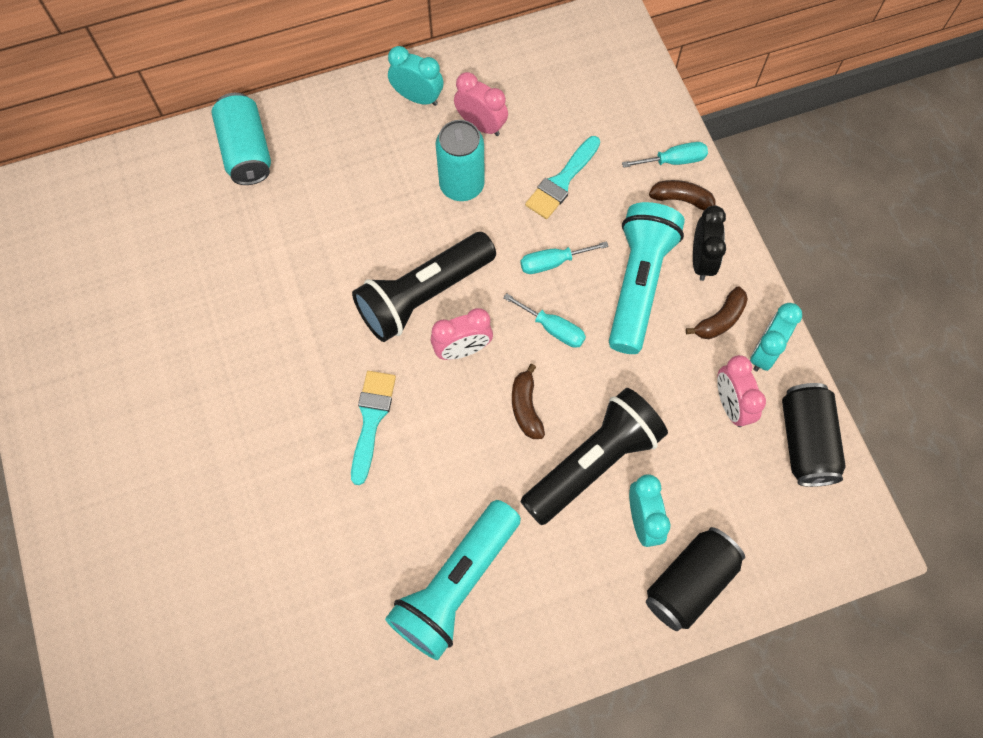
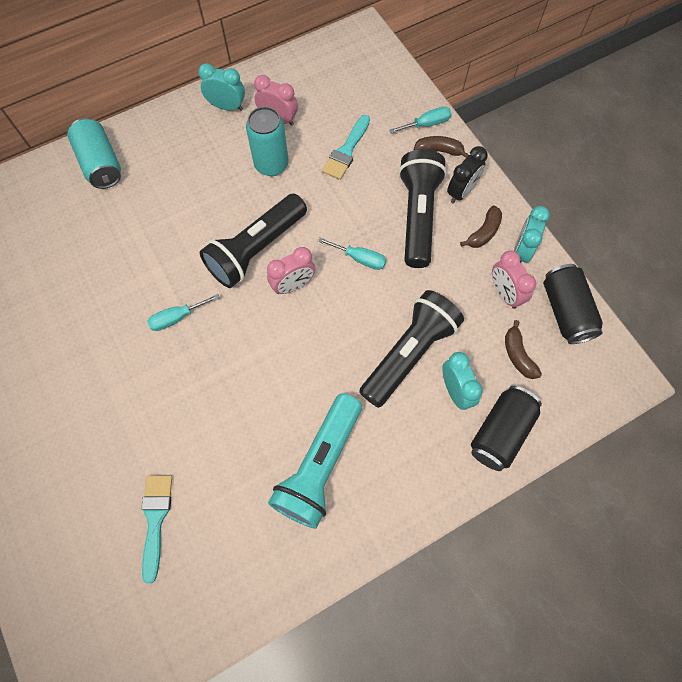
camera: 10 degrees left, 0 degrees up
(371, 419) = (231, 349): turquoise brush -> turquoise brush (155, 519)
(526, 407) = (350, 321): brown banana -> brown banana (518, 355)
(552, 262) = (350, 210): turquoise screwdriver -> turquoise screwdriver (177, 317)
(638, 284) = (418, 216): turquoise flashlight -> black flashlight
(701, 260) = (461, 192): black clock -> black clock turned 45 degrees clockwise

